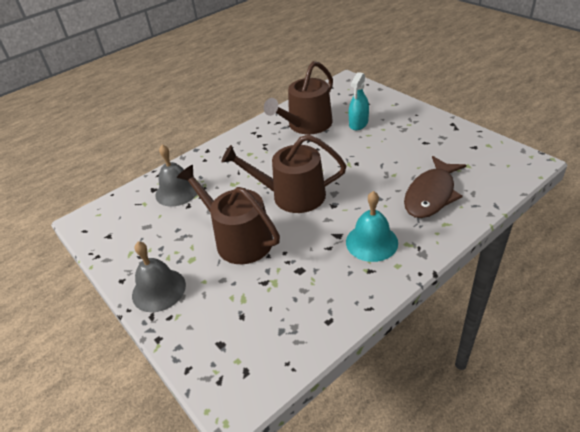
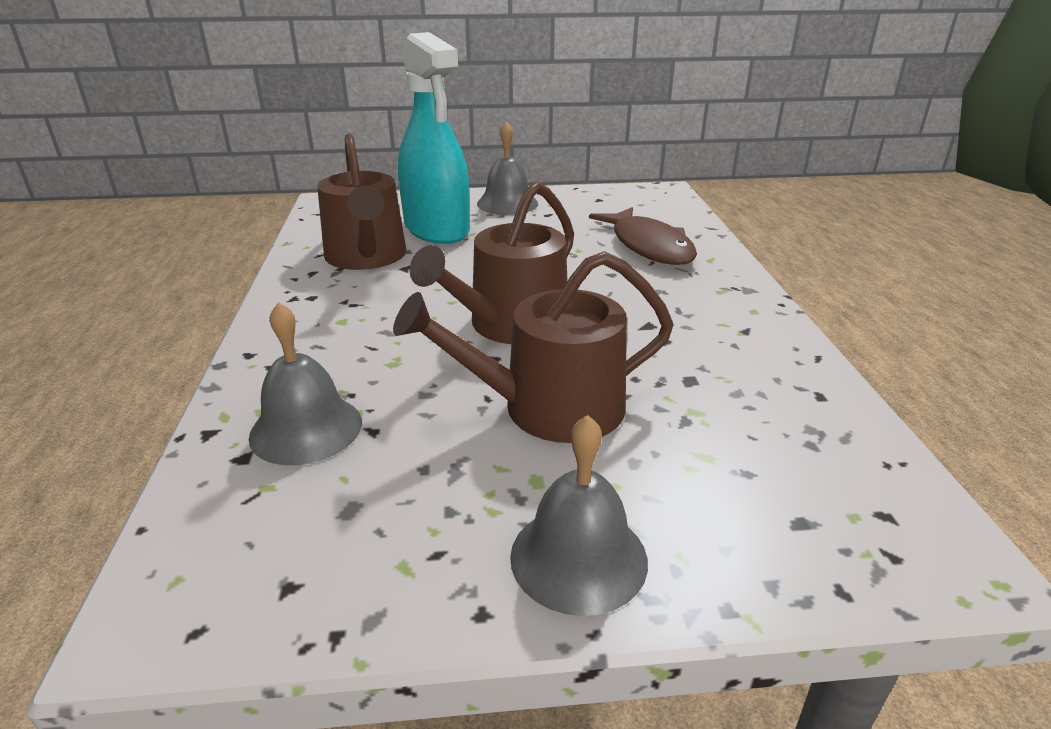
camera: 60 degrees left, 10 degrees down
(358, 123) = (437, 229): turquoise spray bottle -> turquoise spray bottle, size x1.94
(371, 242) = (691, 309): turquoise bell -> none
(419, 123) = (507, 203): none -> grey bell

